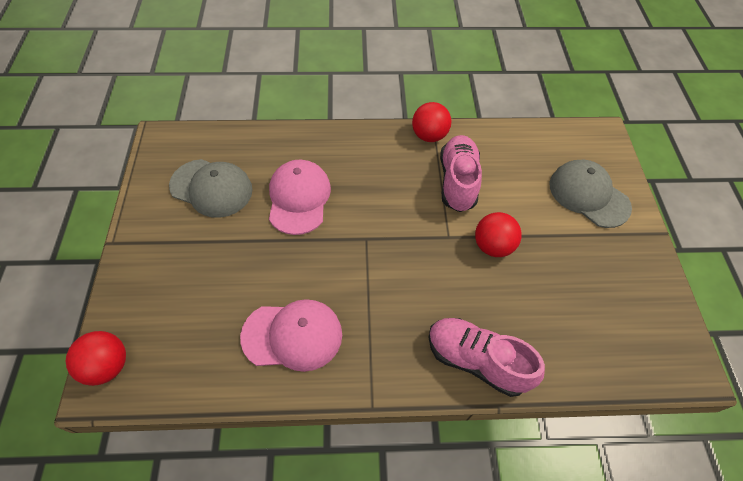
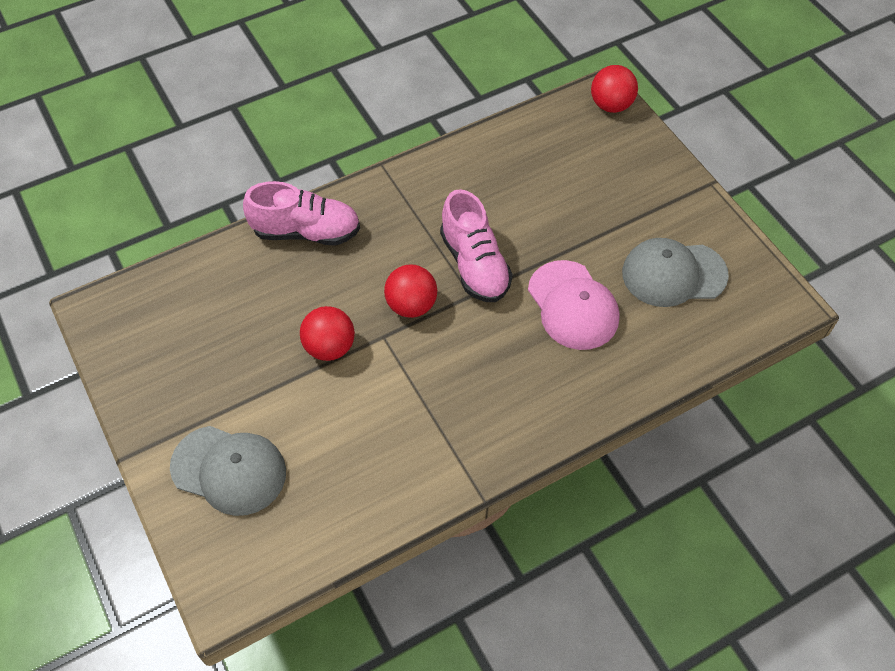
camera: 155 degrees right, 0 degrees up
(292, 335) = (481, 183): pink cap -> none
(429, 136) = (473, 466): red ball -> red ball (411, 305)
(457, 181) = (404, 412): pink shoe -> pink shoe (474, 265)

